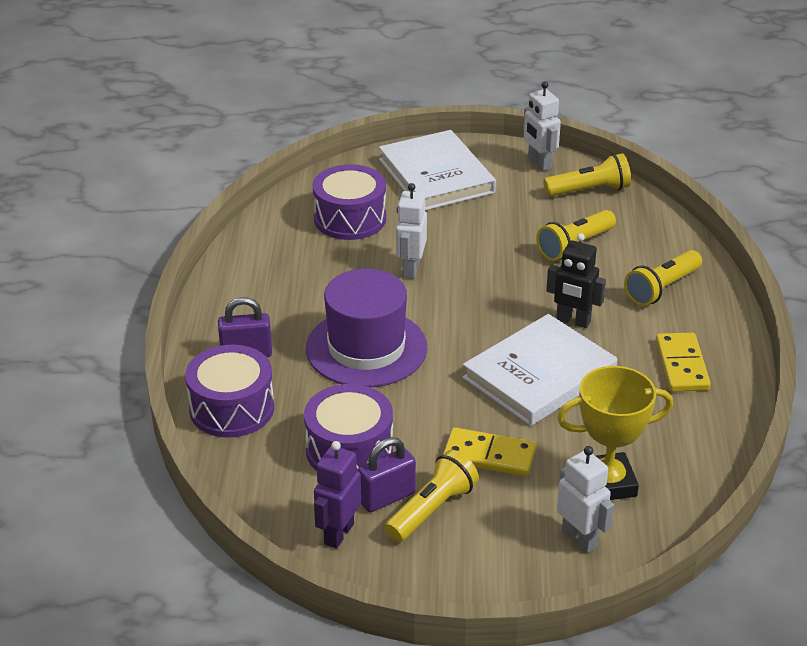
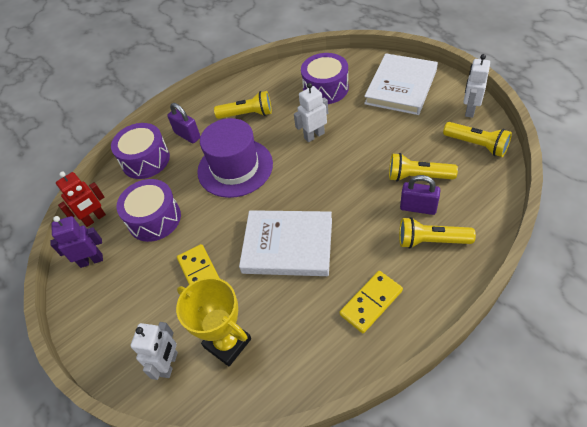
camera: 55 degrees right, 15 degrees up
(268, 500) = (95, 219): none -> red robot
(387, 497) = (132, 258): purple padlock -> purple padlock (418, 208)
(431, 509) = (138, 282): yellow flashlight -> yellow flashlight (247, 114)
(573, 321) = (350, 225): black robot -> none

